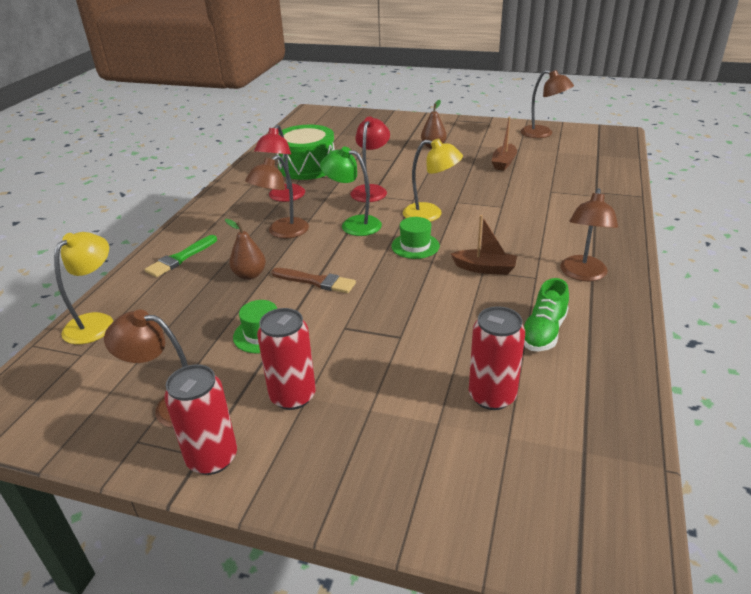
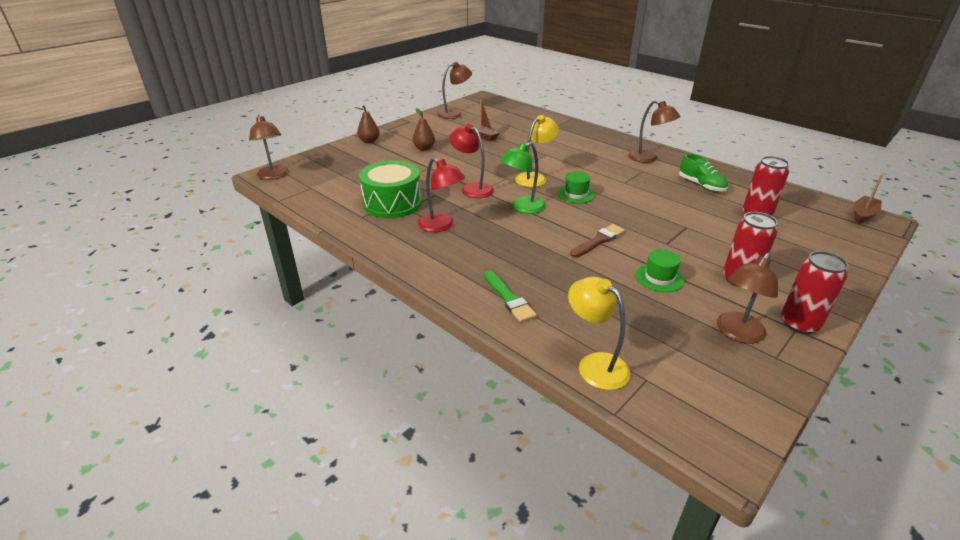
camera: 65 degrees left, 0 degrees up
(249, 275) = (567, 267): brown pear -> brown pear (369, 141)
(282, 232) = (507, 239): brown lamp -> brown lamp (274, 176)
(485, 268) = (623, 181): brown boat -> brown boat (863, 215)

